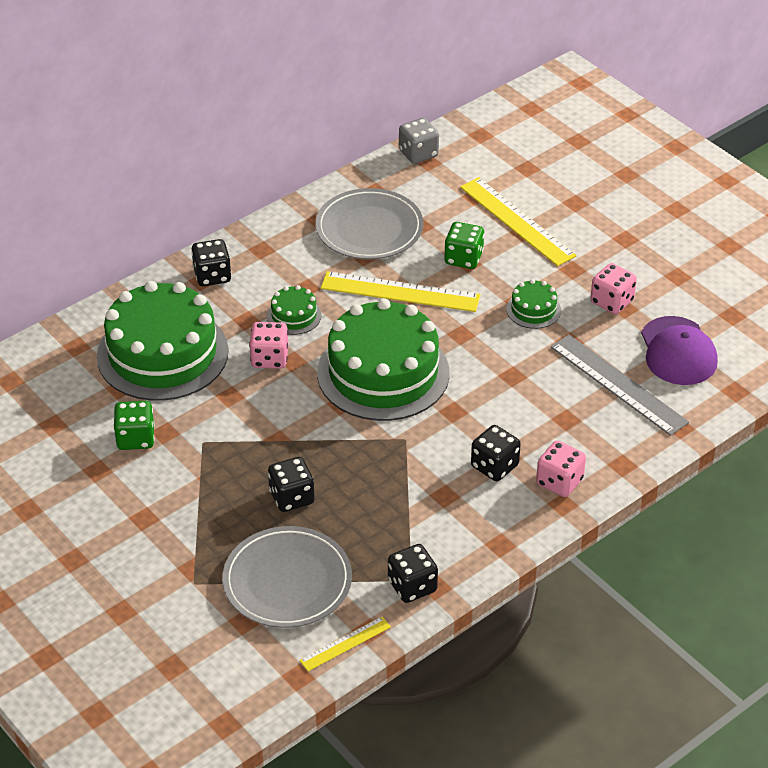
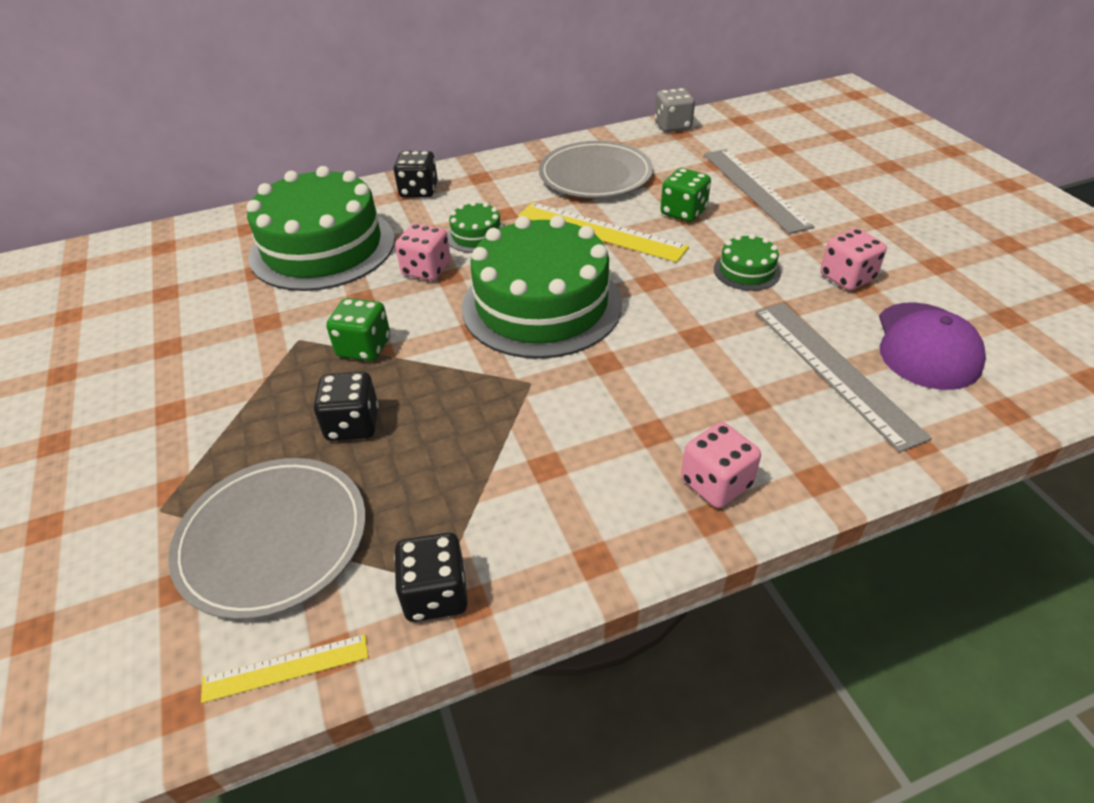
camera: 20 degrees right, 0 degrees up
(135, 438) = (232, 322): green dice -> green dice (364, 347)
(494, 466) = (631, 441): black dice -> none
(517, 221) = (755, 189): yellow ruler -> grey ruler

